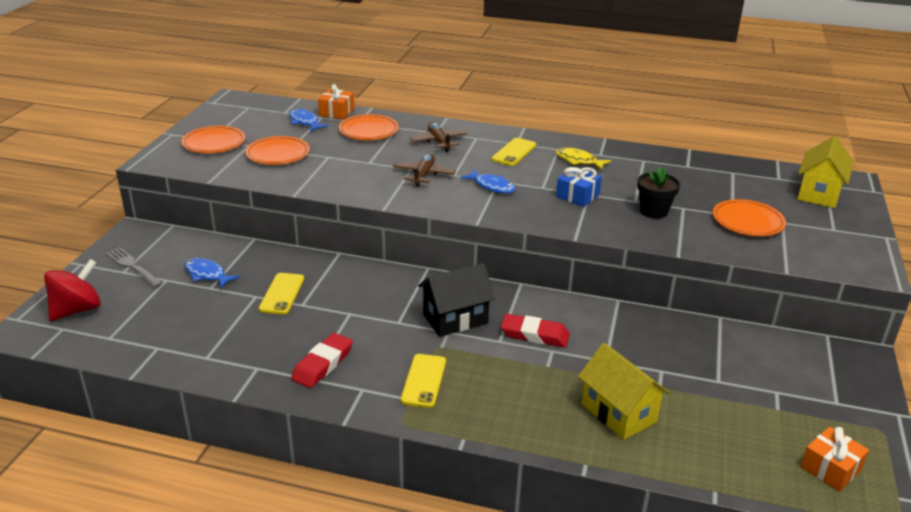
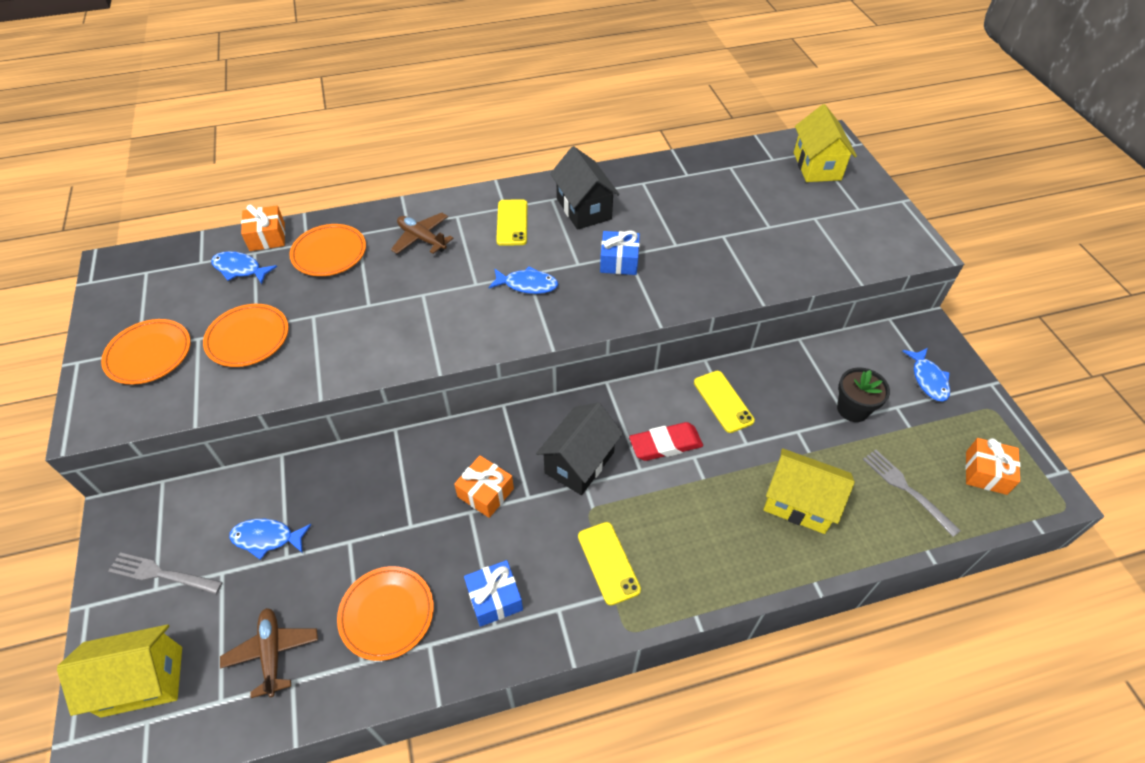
camera: 30 degrees left, 20 degrees up
(77, 310) = (142, 681): red spinning top -> yellow house
(282, 294) = (376, 522): yellow phone -> yellow phone (723, 401)
(323, 364) = (494, 598): red eraser -> blue gift
(370, 308) = (485, 493): none -> orange gift
(423, 175) = (443, 299): brown plane -> brown plane (272, 653)
(578, 161) = (584, 209): yellow fish -> black house
(654, 211) = (702, 252): black flower pot -> black flower pot (852, 409)
(733, 446) = (906, 489): none -> grey fork
(747, 222) = (787, 230): orange plate -> orange plate (387, 614)
(829, 386) = (928, 379): none -> blue fish

